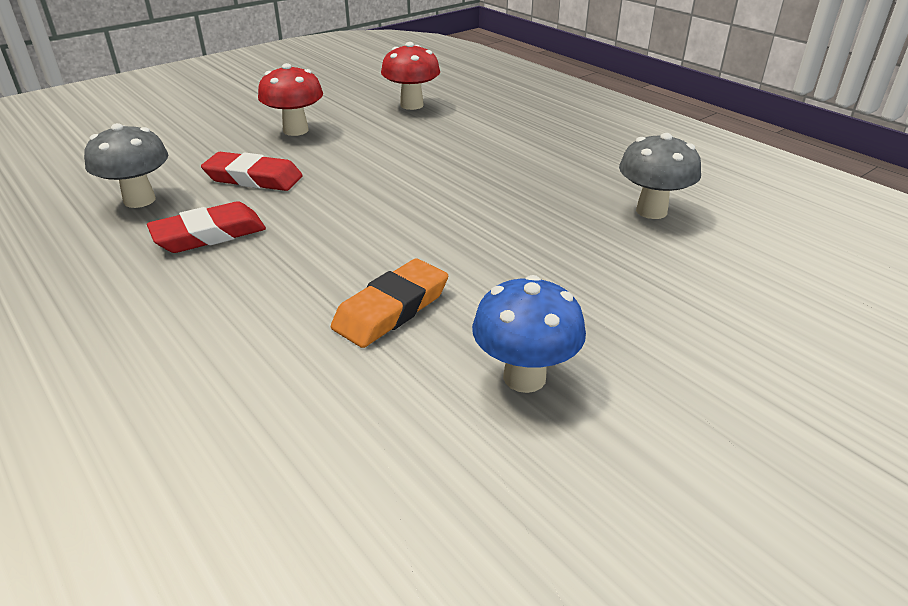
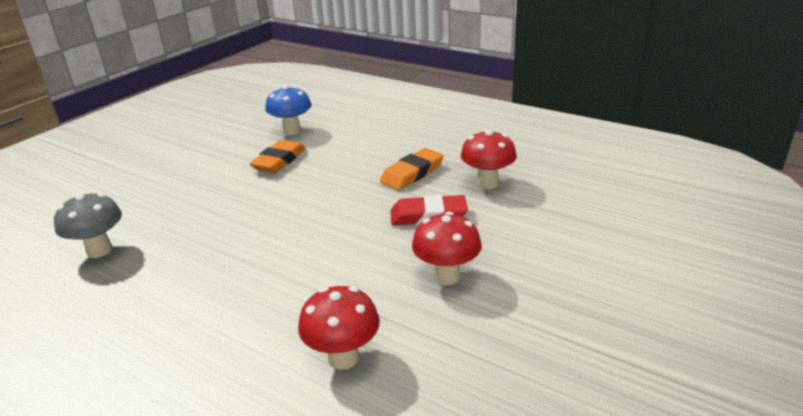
camera: 165 degrees right, 5 degrees down
(139, 200) = (487, 183): grey mushroom -> red mushroom
(209, 234) = (412, 173): red eraser -> orange eraser
(524, 377) = (211, 150): blue mushroom -> blue mushroom (292, 131)

